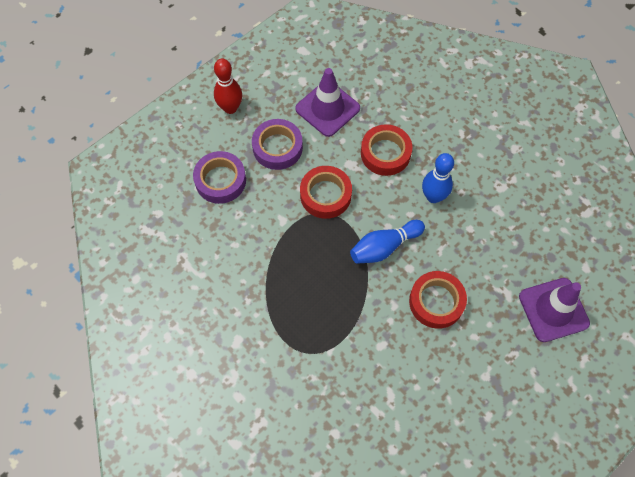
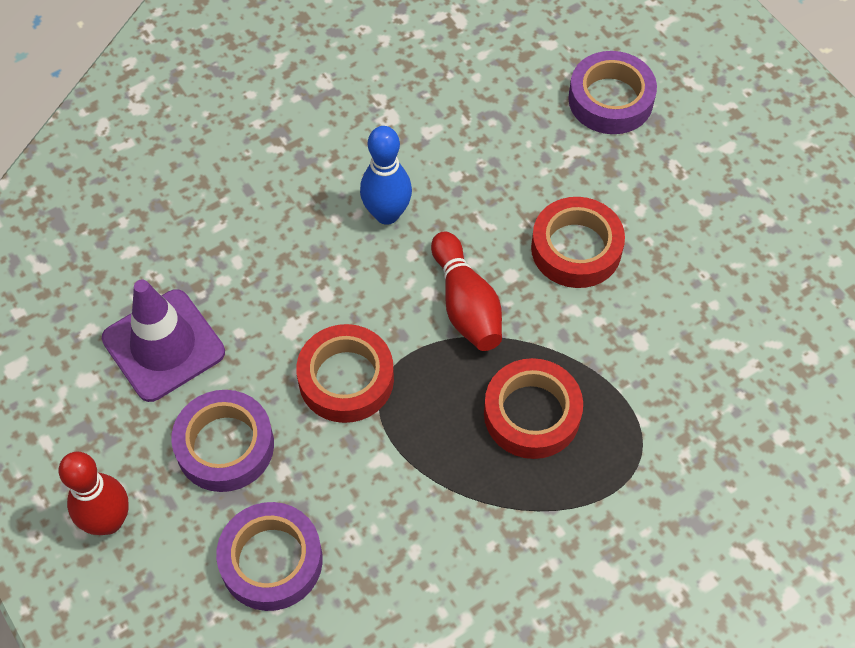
camera: 80 degrees left, 5 degrees down
(384, 247) = (466, 304): blue bowling pin -> red bowling pin
(385, 153) = (285, 269): red tape -> red tape (532, 414)
(553, 310) = (610, 99): purple traffic cone -> purple tape

